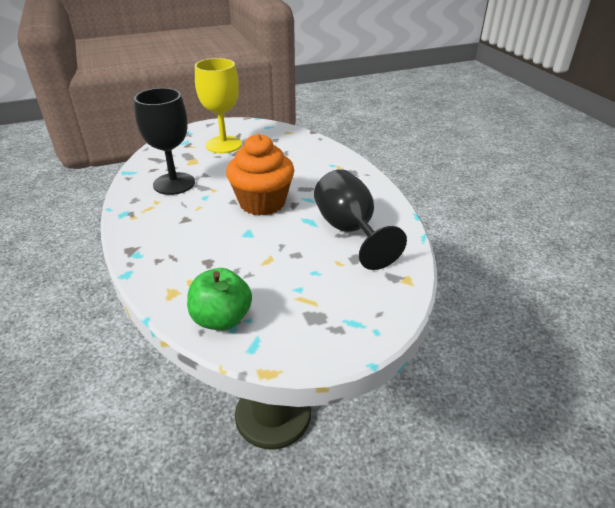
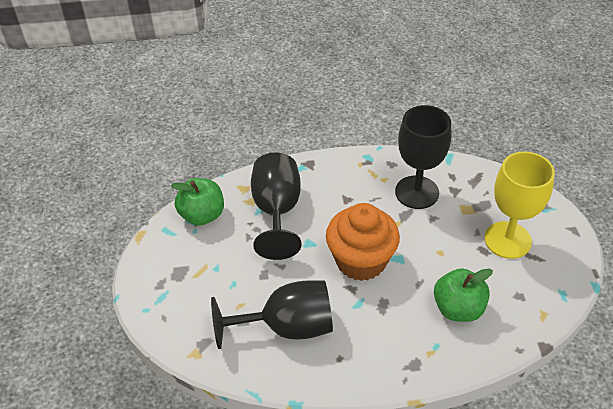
camera: 105 degrees right, 10 degrees up
(207, 260) = (277, 211): none -> black goblet
(295, 159) = (458, 309): none -> green apple

